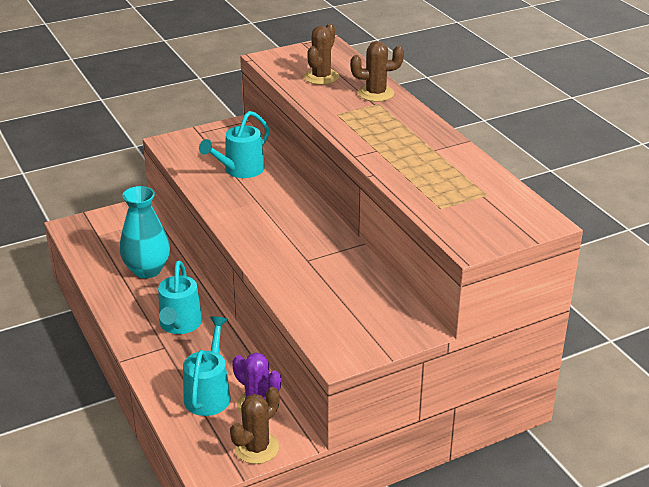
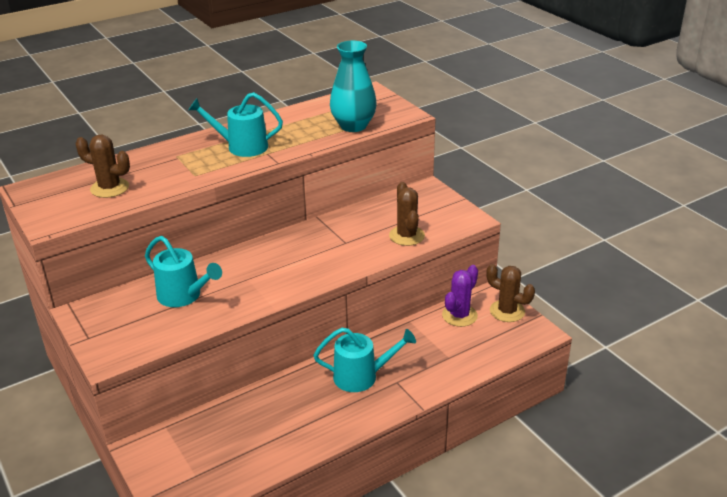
camera: 95 degrees left, 0 degrees up
(147, 270) = (270, 416): turquoise vase -> turquoise vase (353, 126)
(209, 393) = (453, 344): turquoise watering can -> turquoise watering can (241, 147)
(376, 93) = (154, 158): brown cactus -> brown cactus (406, 236)

